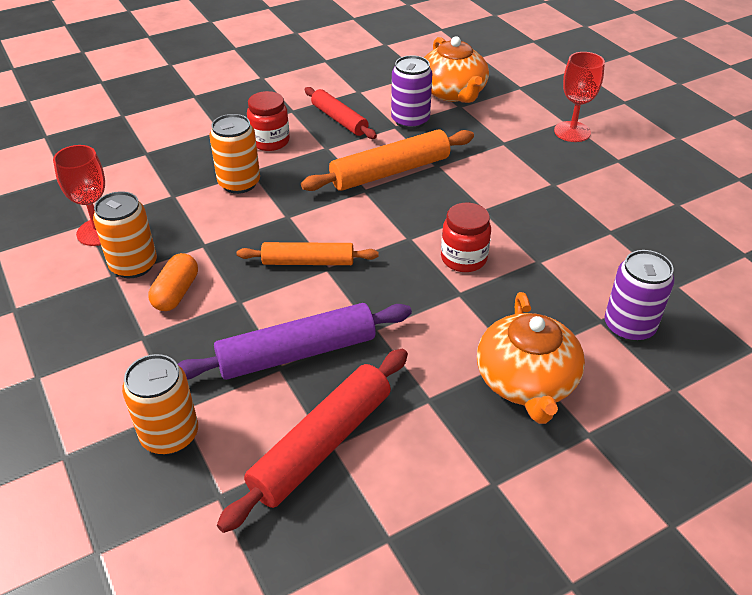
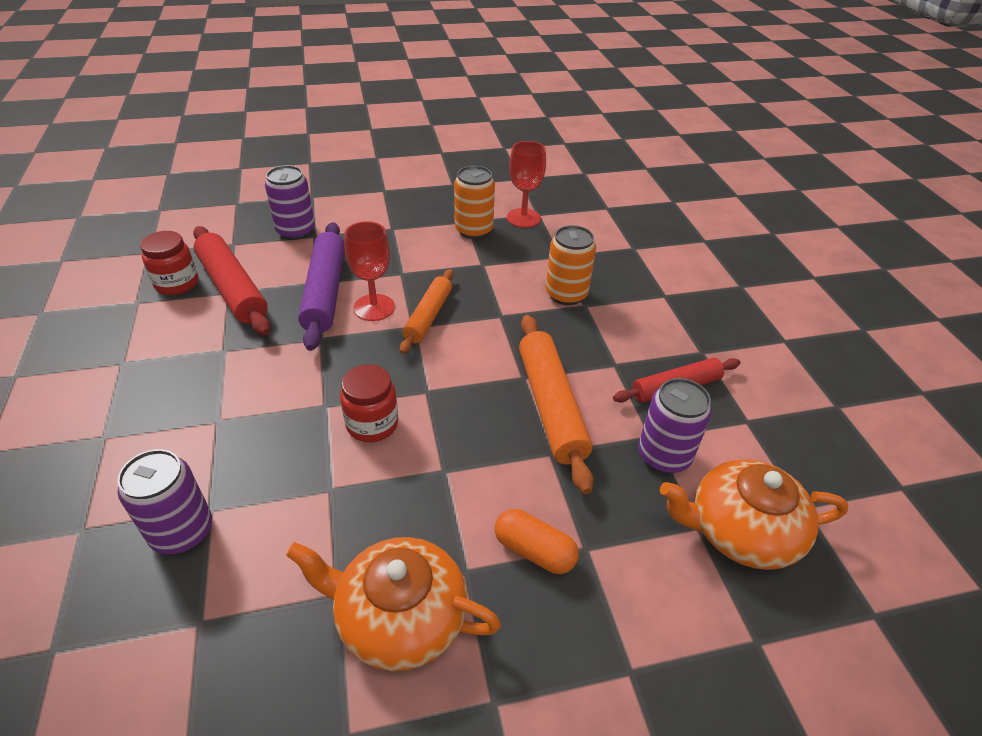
camera: 105 degrees right, 0 degrees up
(170, 435) = (296, 231): orange can -> purple can
(176, 293) = (430, 246): orange capsule -> orange capsule (534, 551)
(270, 141) = (637, 325): red jar -> red jar (177, 284)
(526, 381) = (189, 416): orange teapot -> orange teapot (399, 617)
(572, 132) = (596, 666): red goblet -> red goblet (374, 307)

